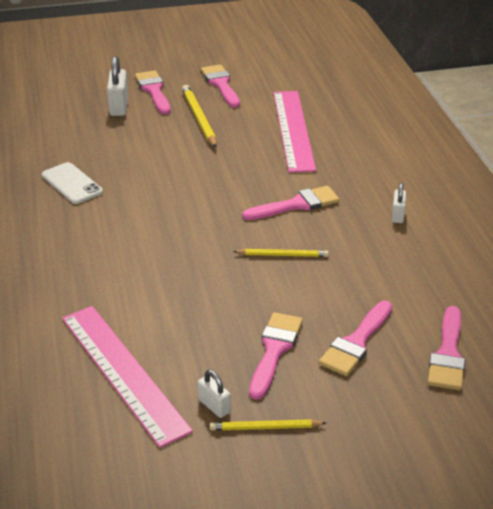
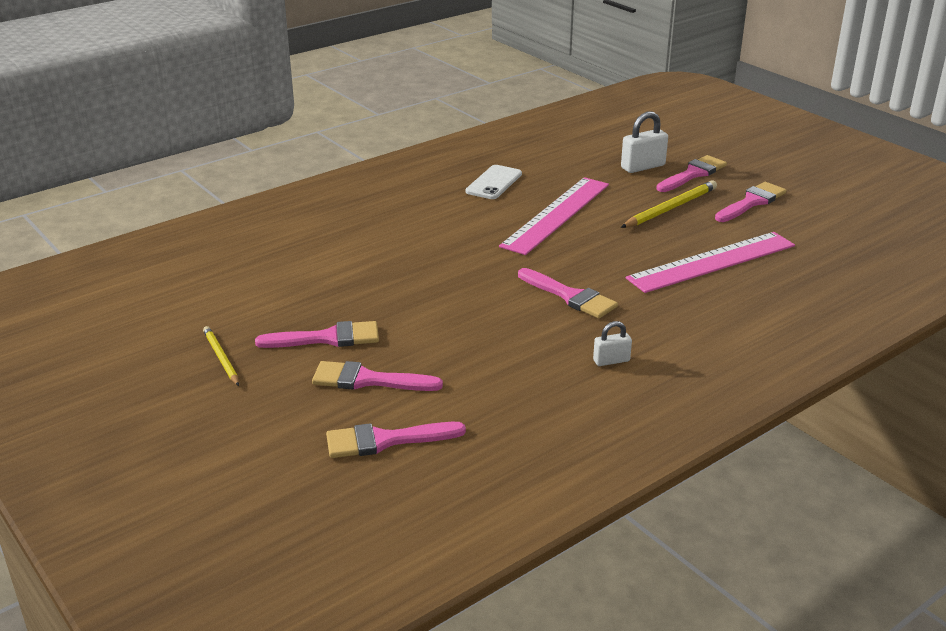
camera: 65 degrees right, 5 degrees down
(123, 372) = (255, 275): pink ruler -> pink ruler (556, 214)
(214, 406) = (236, 327): white padlock -> none
(282, 255) = (476, 308): yellow pencil -> none

